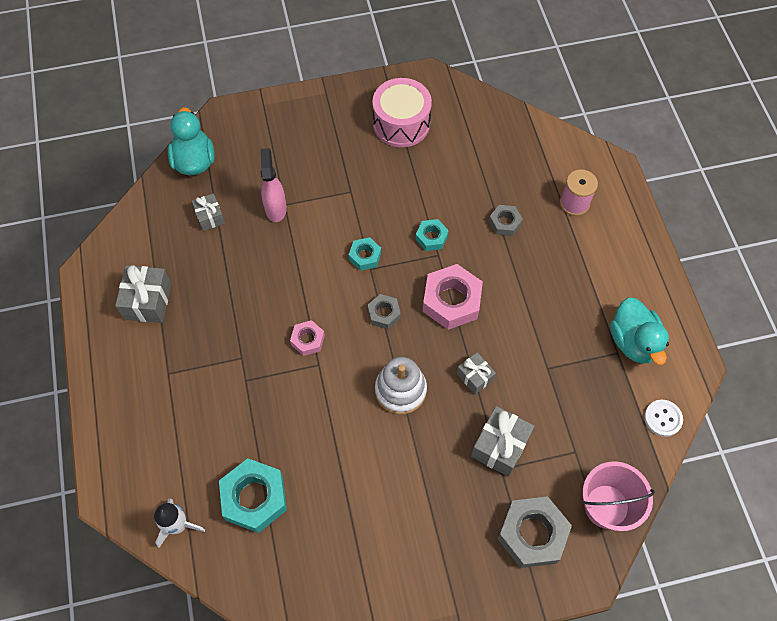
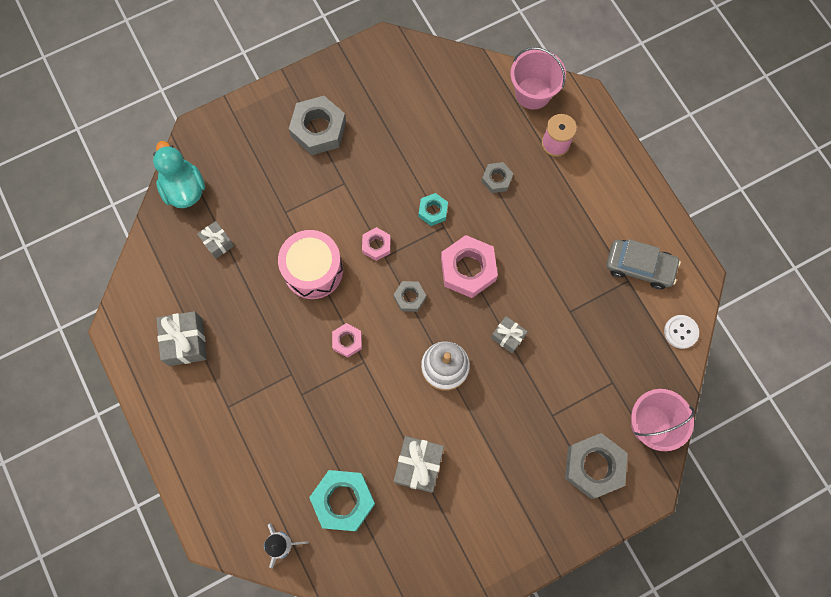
camera: 15 degrees left, 10 degrees up
(276, 208) = (278, 218): pink spray bottle -> none
(341, 137) = (318, 129): none -> grey nut
(365, 256) = (376, 245): turquoise nut -> pink nut
(401, 123) = (372, 100): pink drum -> pink drum (313, 270)
(500, 446) = (546, 395): grey gift -> grey gift (418, 465)
(563, 152) = (533, 93): none -> pink bucket
(633, 342) = (639, 266): turquoise duck -> grey car

